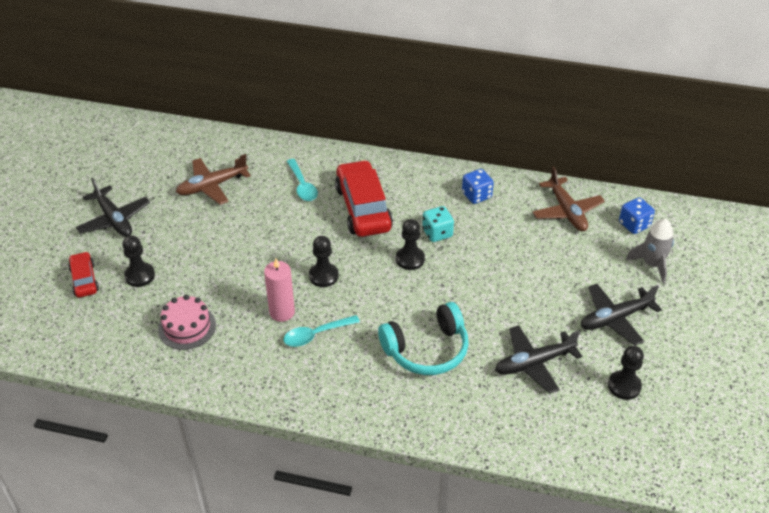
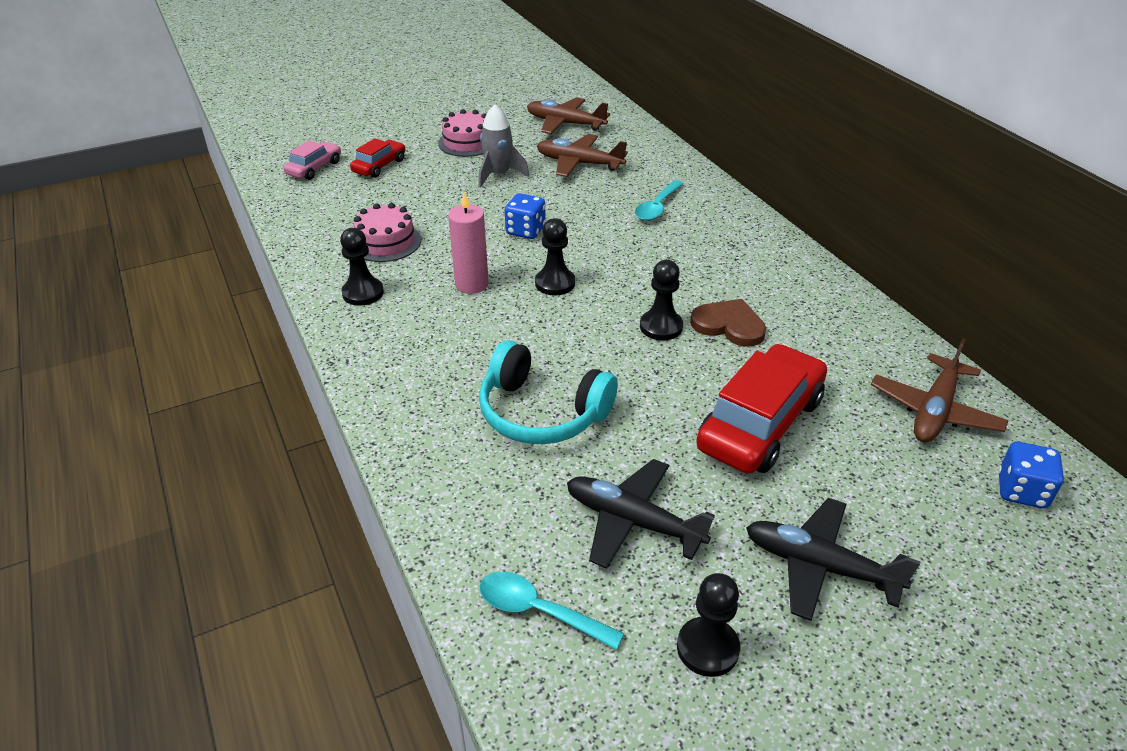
camera: 50 degrees right, 5 degrees down
(39, 315) = (314, 168): none -> pink car
(114, 219) = (467, 142): black plane -> pink cake
(140, 276) = (418, 187): black pawn -> black pawn (363, 293)
(155, 161) = (565, 123): none -> brown plane
(316, 335) = (467, 321): turquoise spoon -> turquoise spoon (539, 611)
(363, 208) = (686, 257): red car -> red car (760, 423)
(437, 233) = (729, 325): turquoise dice -> brown heart
(476, 195) = (833, 322): blue dice -> blue dice (525, 231)
(652, 264) = (979, 553): grey rocket -> grey rocket (498, 175)

